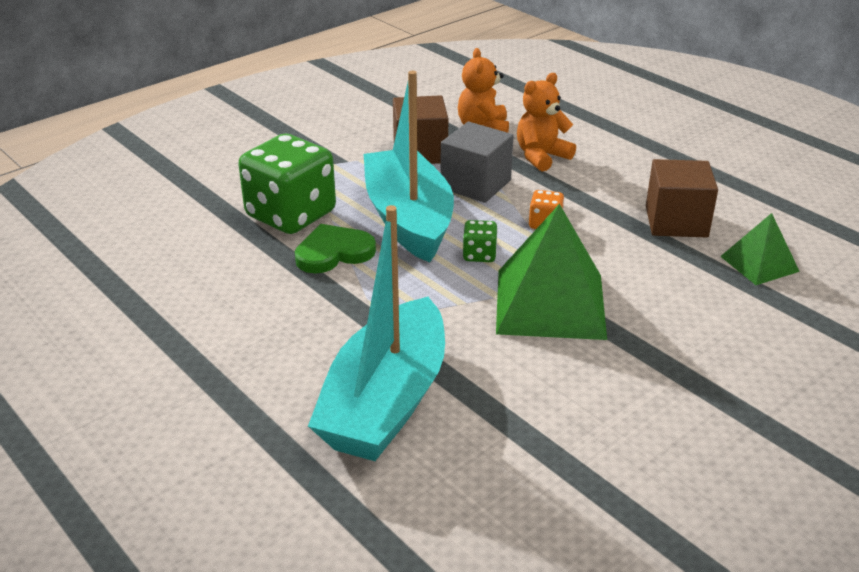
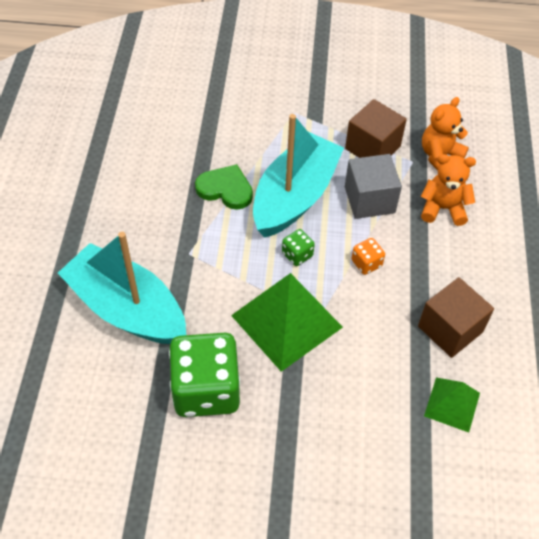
camera: 45 degrees right, 20 degrees up
(291, 215) = (239, 143): green dice -> green dice (206, 390)
(386, 402) = (127, 308): turquoise boat -> turquoise boat turned 60 degrees clockwise

